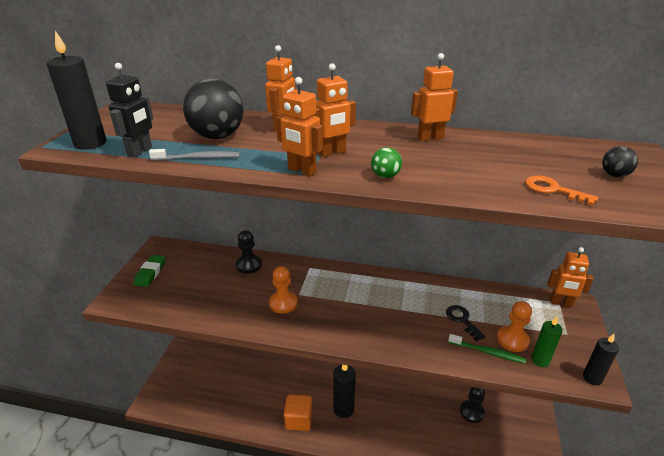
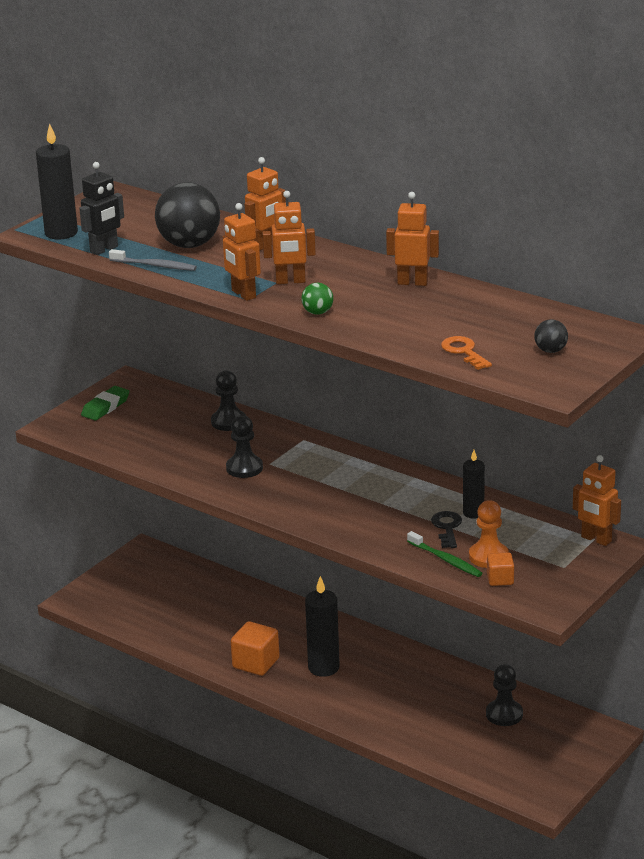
camera: 25 degrees right, 5 degrees down
(283, 303) = (244, 468): orange pawn -> black pawn
(540, 360) = (500, 579): green candle -> orange cube
(592, 378) = (543, 605): black candle -> black candle (473, 513)

